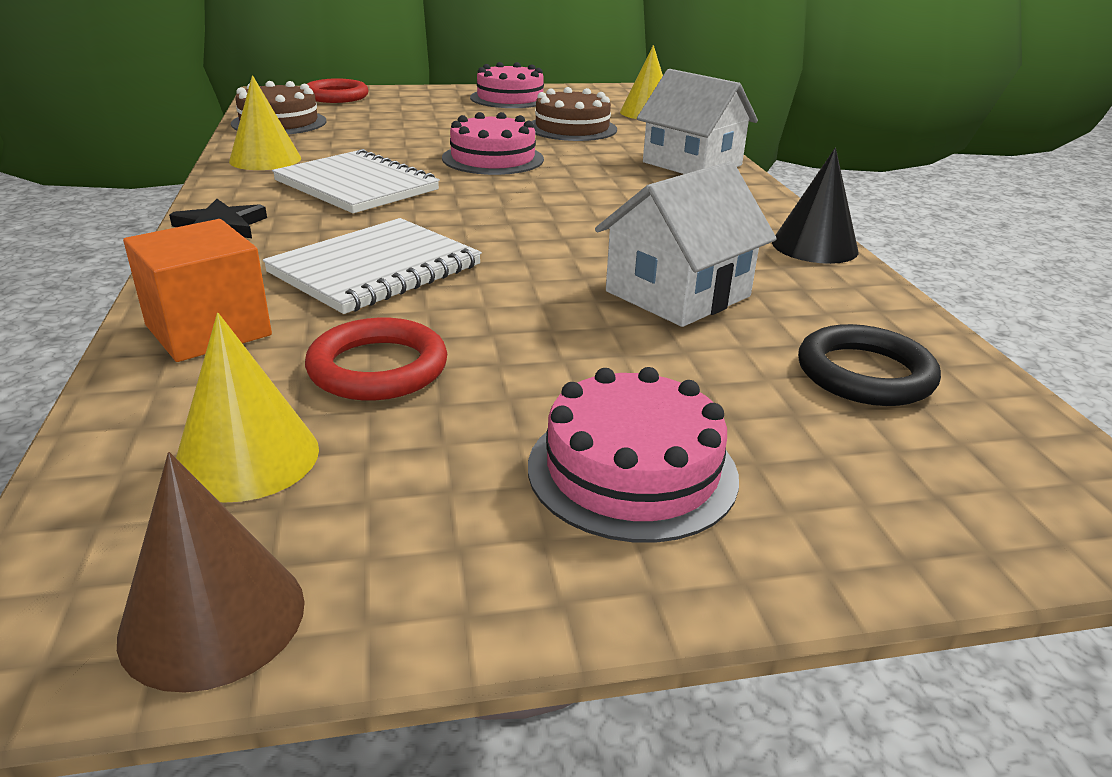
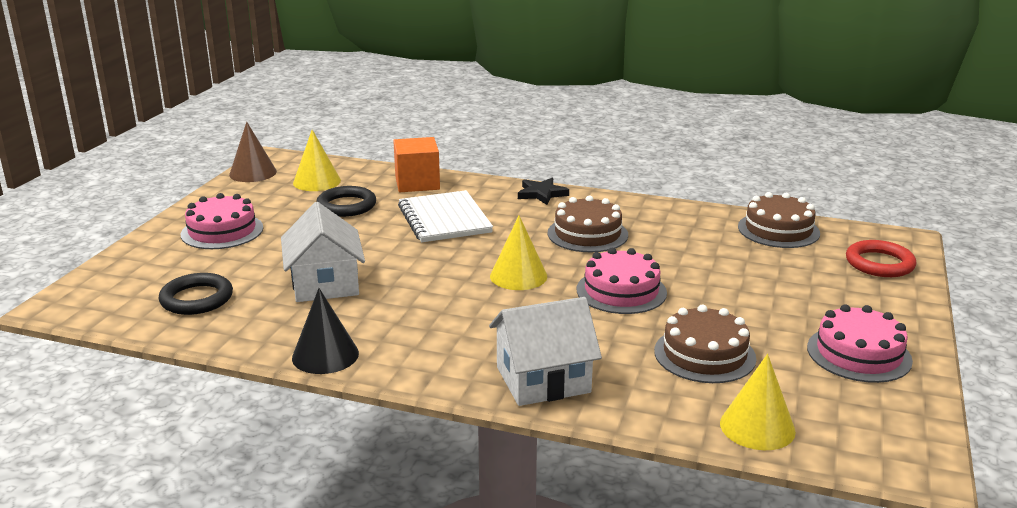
camera: 120 degrees right, 5 degrees down
(265, 159) = (669, 215): yellow cone -> yellow cone (518, 276)
(356, 186) = (587, 234): white notebook -> brown cake
(378, 368) = (346, 206): red ring -> black ring

